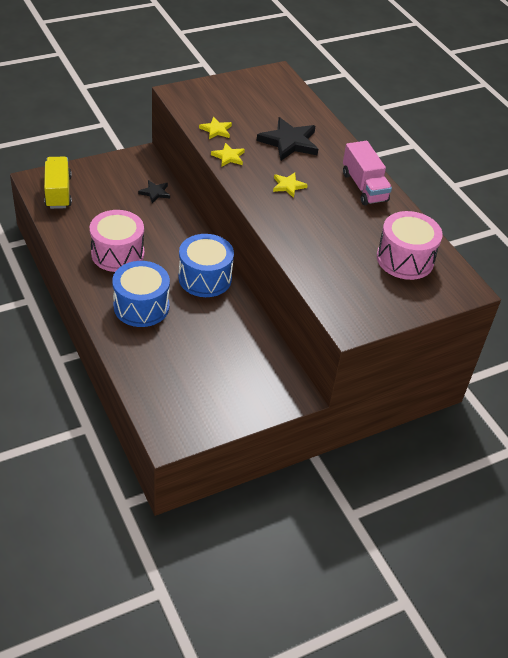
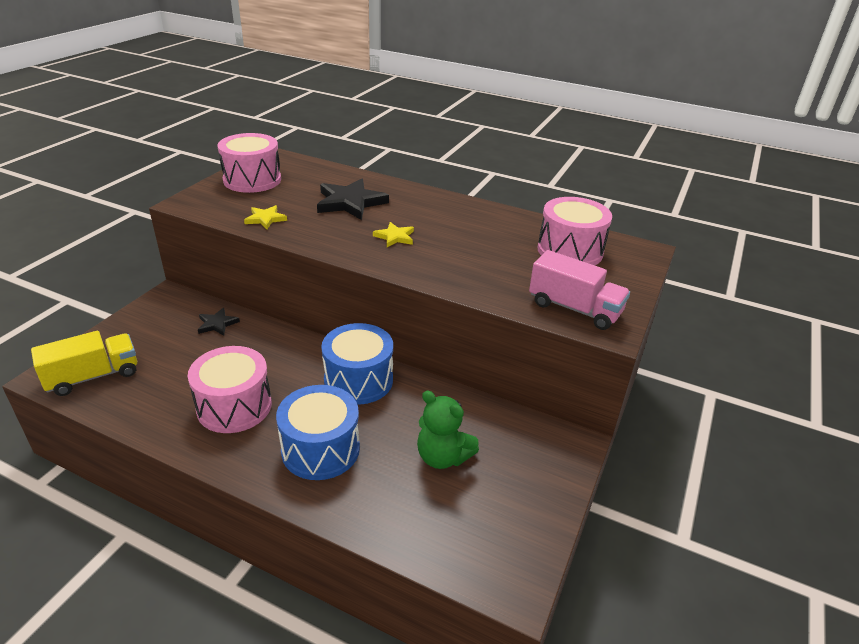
camera: 35 degrees left, 10 degrees down
(58, 192) = (93, 376): yellow truck -> yellow truck turned 105 degrees clockwise
(206, 352) = (442, 457): none -> green teddy bear
(228, 157) = (306, 236): yellow star -> none
(240, 91) = (252, 180): none -> pink drum
(364, 187) = (460, 211): pink truck -> pink truck (574, 308)

